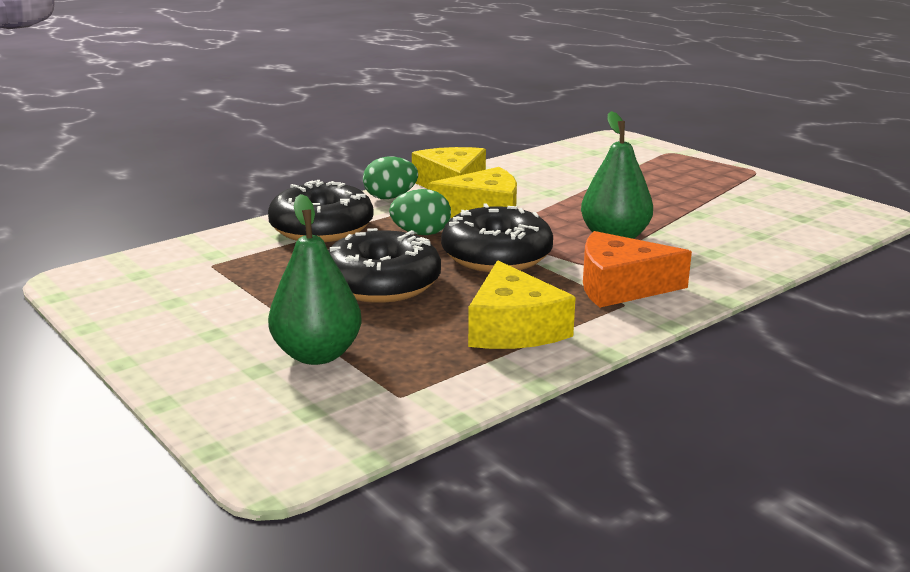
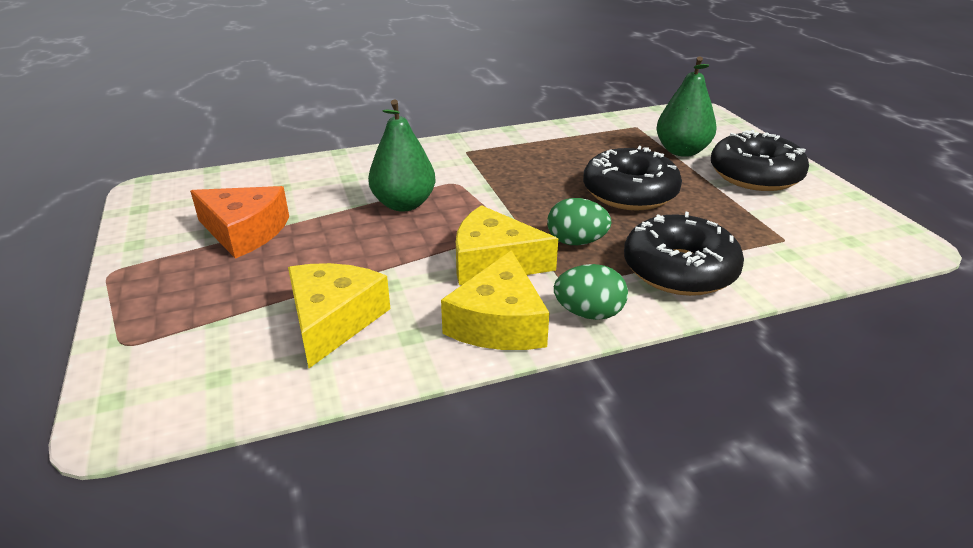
camera: 160 degrees left, 10 degrees up
(496, 256) = (522, 203): black donut -> black donut (755, 175)
(513, 328) = (552, 147): yellow cheese -> yellow cheese (333, 321)
(621, 286) = (454, 162): orange cheese -> orange cheese (244, 232)

